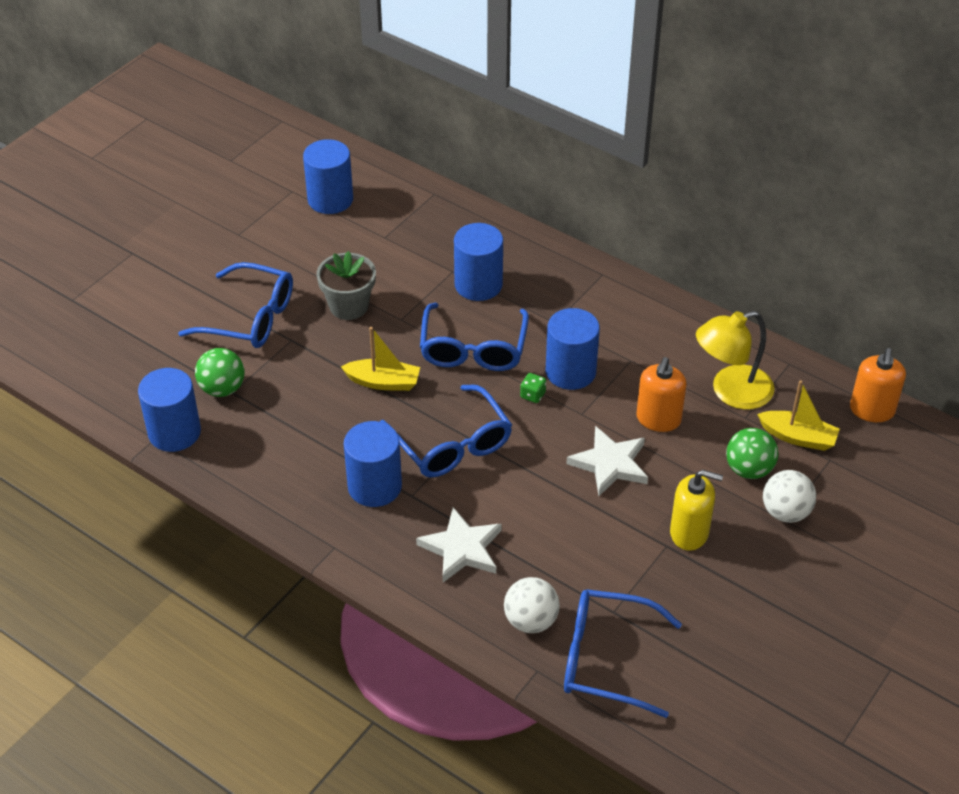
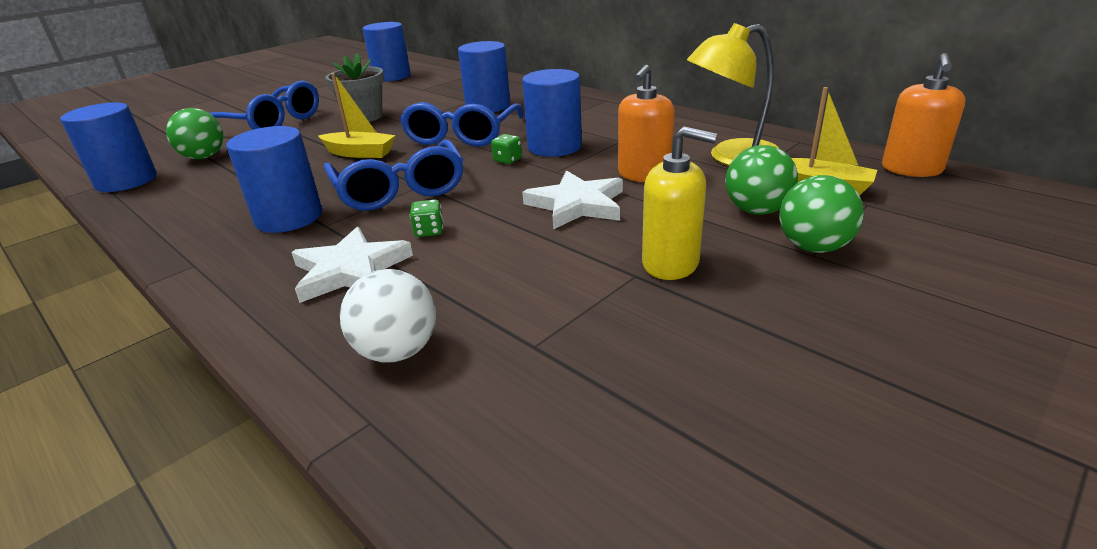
camera: 10 degrees right, 15 degrees down
(502, 501) = (429, 231): none -> green dice
(606, 659) = (498, 412): blue glasses -> none
(785, 512) = (813, 247): white ball -> green ball

